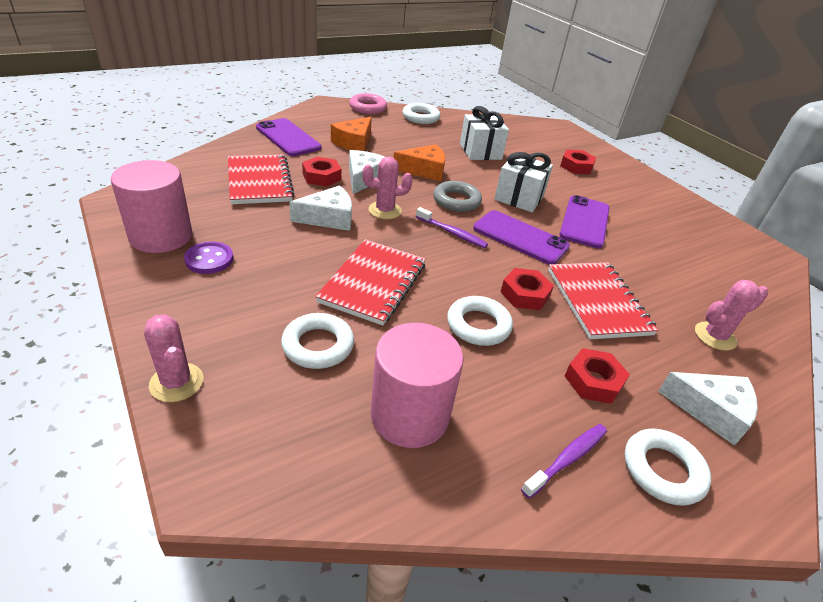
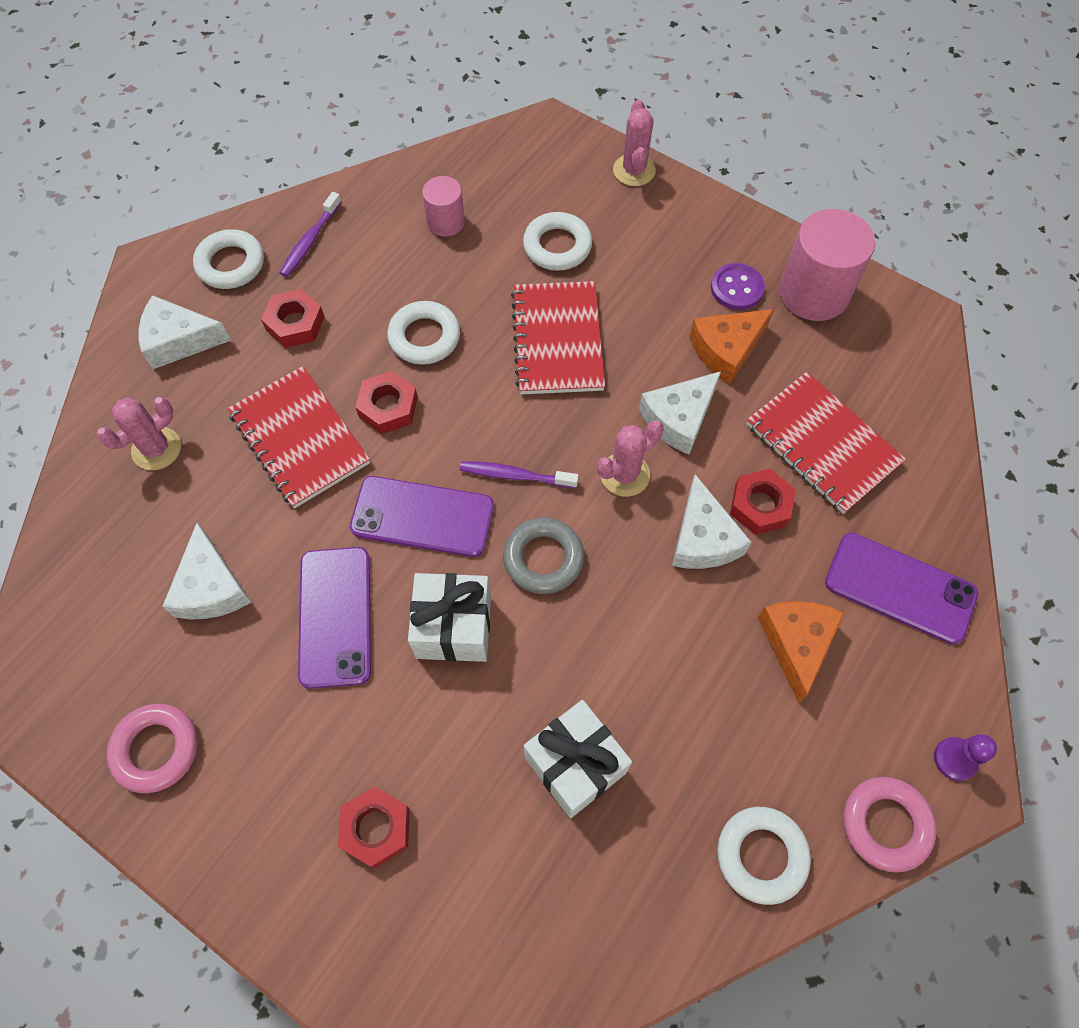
camera: 160 degrees right, 25 degrees up
(176, 382) = (634, 170): pink cactus -> pink cactus turned 60 degrees clockwise
(324, 107) = (955, 759): none -> purple pawn
(409, 415) = (446, 222): pink cylinder -> pink cylinder, size x0.56
(424, 170) = (634, 621): orange cheese -> orange cheese (726, 350)
(661, 256) = (211, 587): none -> white cheese
(686, 215) = (156, 749): none -> pink ring

